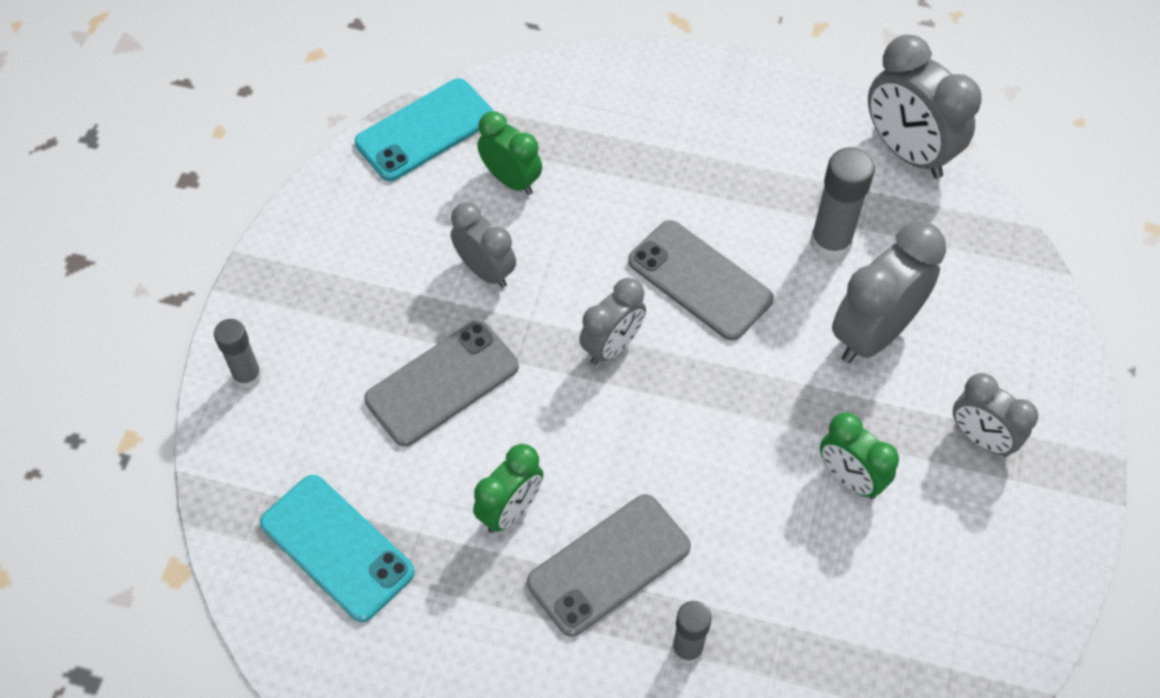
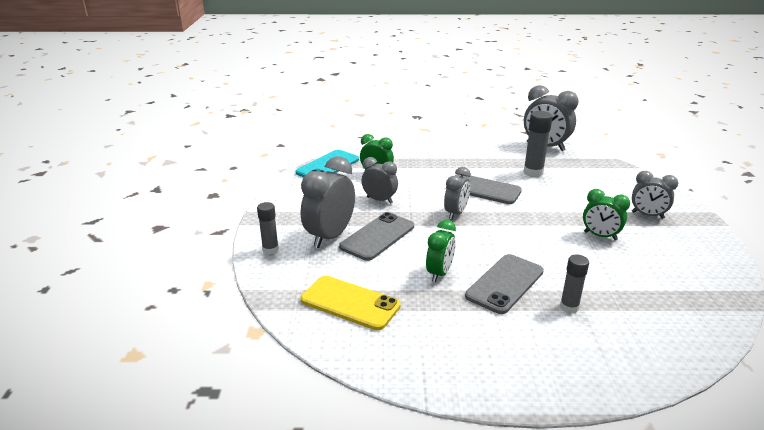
camera: 15 degrees left, 30 degrees down
(337, 547) = (350, 303): turquoise phone -> yellow phone
(873, 333) = (573, 193): grey clock -> grey clock (330, 236)

